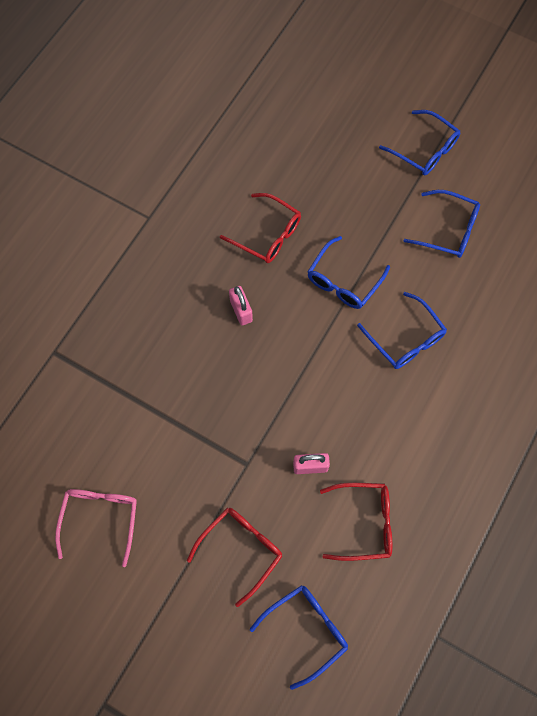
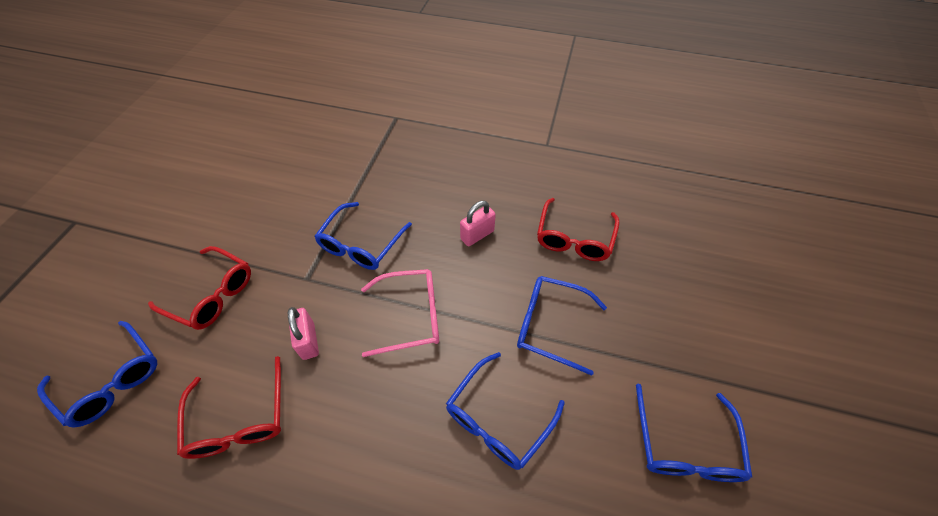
camera: 75 degrees right, 15 degrees down
(100, 519) = (246, 180): pink glasses -> pink glasses (410, 316)
(424, 150) = (788, 384): blue glasses -> blue glasses (361, 244)

